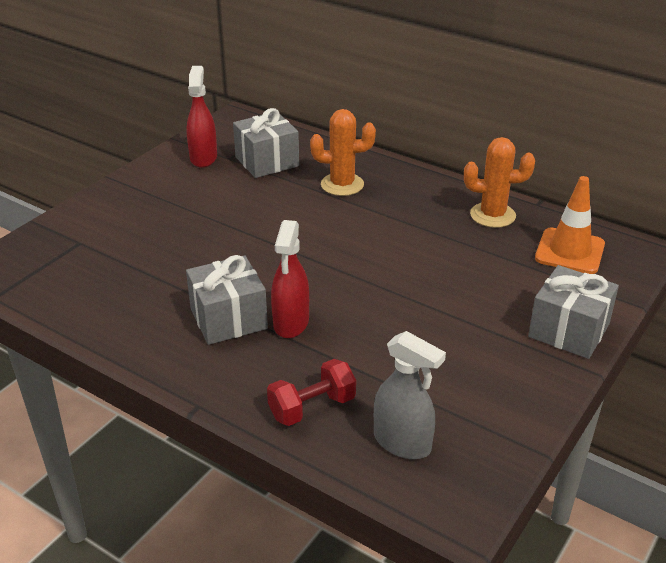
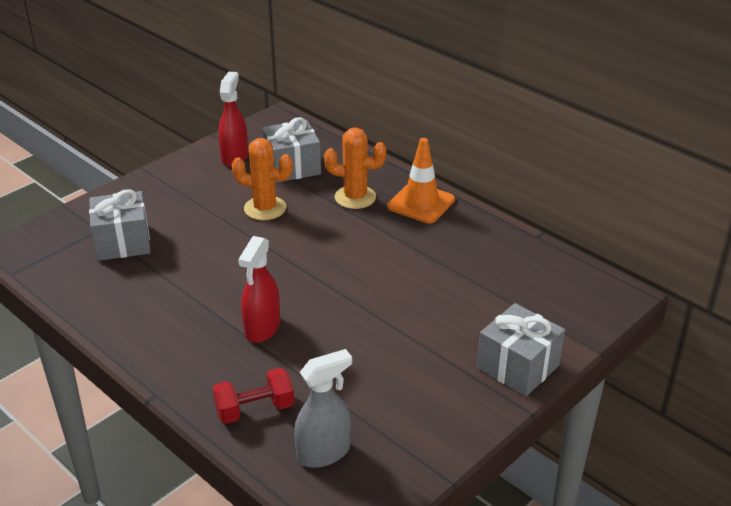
camera: 10 degrees right, 0 degrees up
(228, 319) = (208, 317): grey gift -> grey gift (123, 242)
(402, 443) = (324, 452): grey spray bottle -> grey spray bottle turned 75 degrees counterclockwise
(492, 215) = (488, 243): orange cactus -> orange cactus (265, 208)
(569, 251) = (550, 288): orange traffic cone -> orange traffic cone (421, 203)

